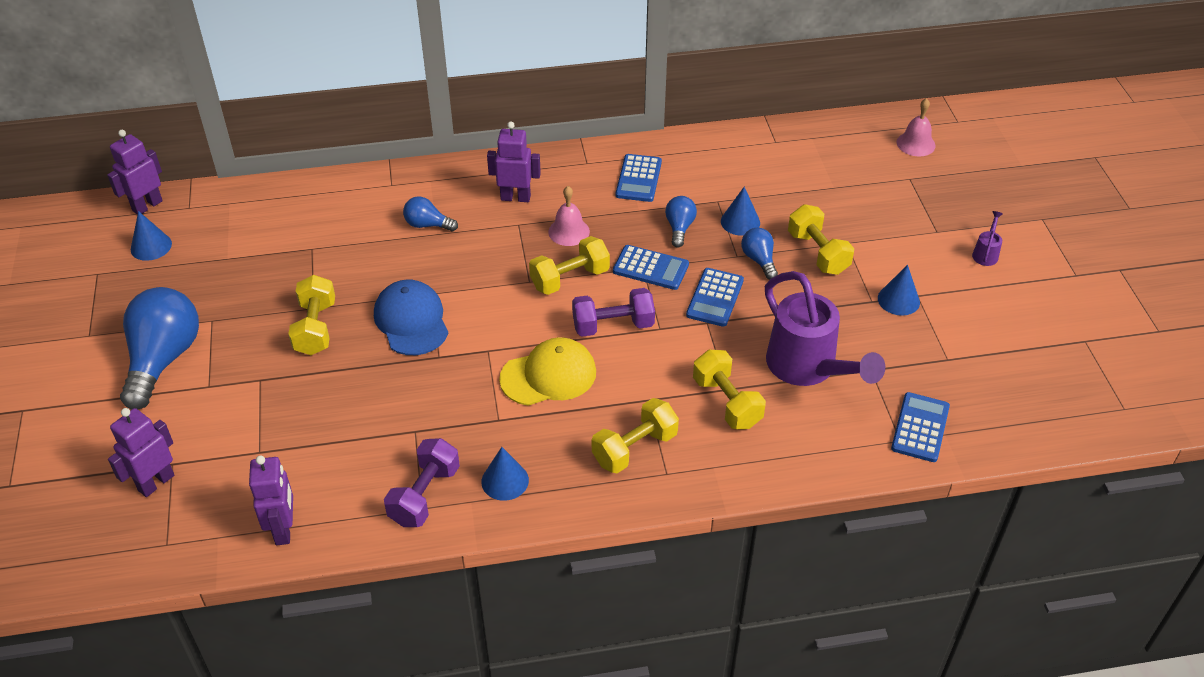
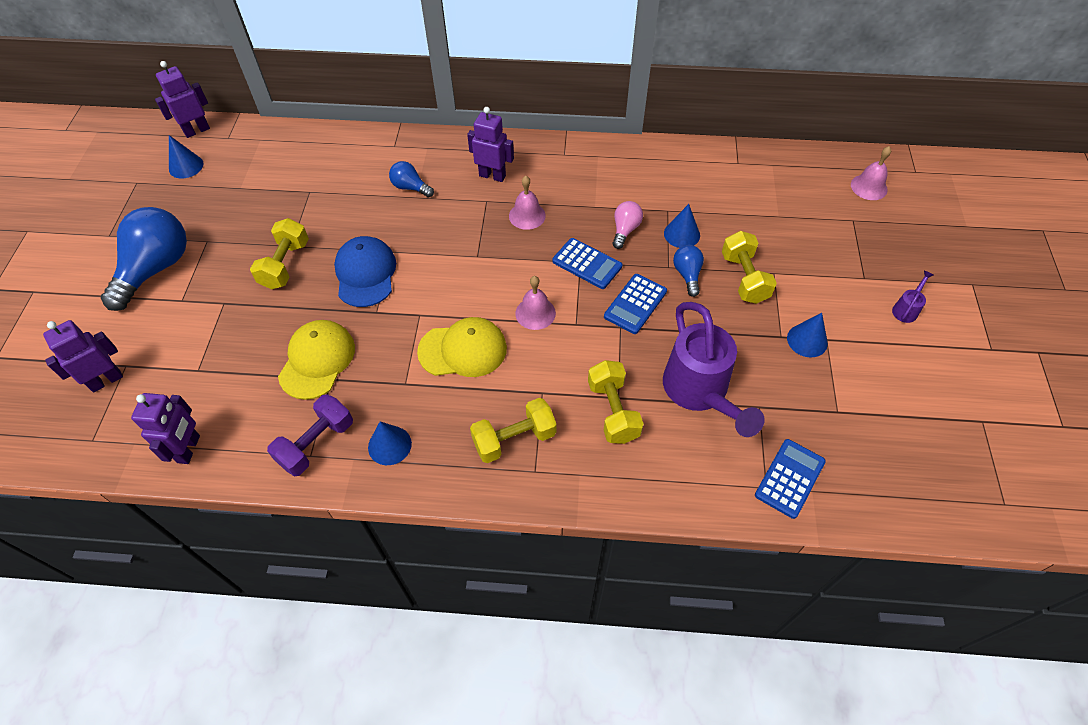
camera: 15 degrees right, 10 degrees up
(392, 416) = (317, 360): none -> yellow cap
(570, 279) = (513, 260): yellow dumbbell -> none
(613, 325) = (535, 313): purple dumbbell -> pink bell
(638, 179) = (604, 177): blue calculator -> none
(679, 228) = (625, 230): blue light bulb -> pink light bulb

